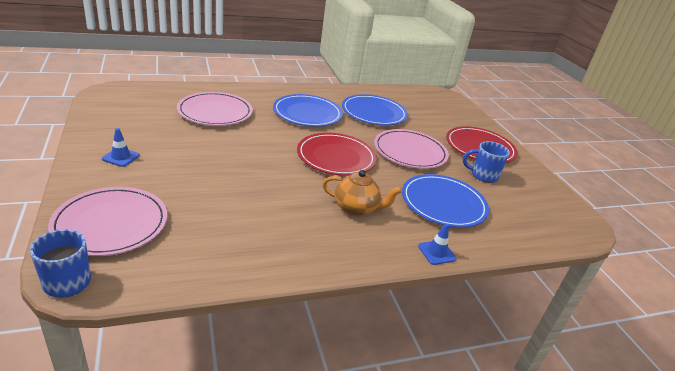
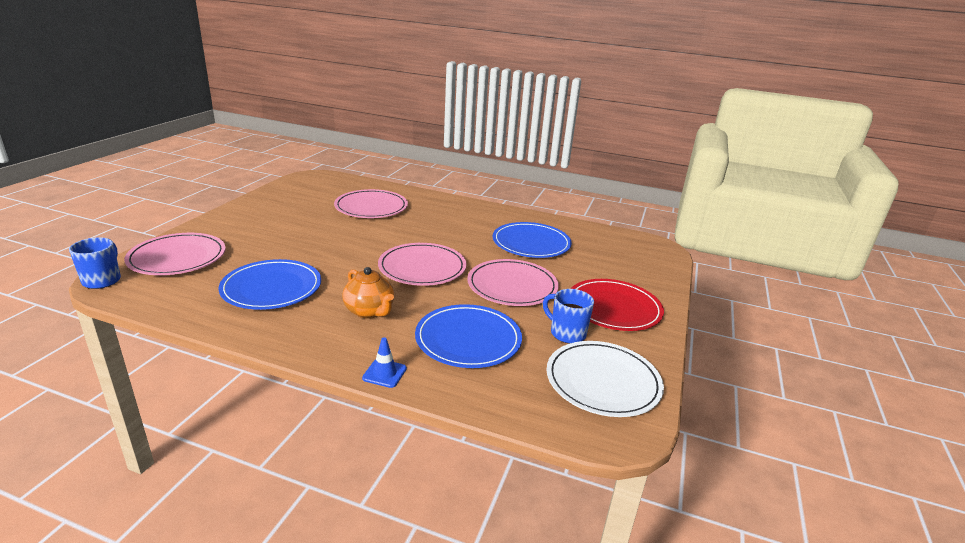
camera: 40 degrees right, 5 degrees down
(121, 157) = (250, 220): blue traffic cone -> none
(307, 113) = (455, 227): blue plate -> blue plate (271, 288)
(336, 157) = (422, 267): red plate -> pink plate
(539, 200) = (603, 381): none -> white plate

